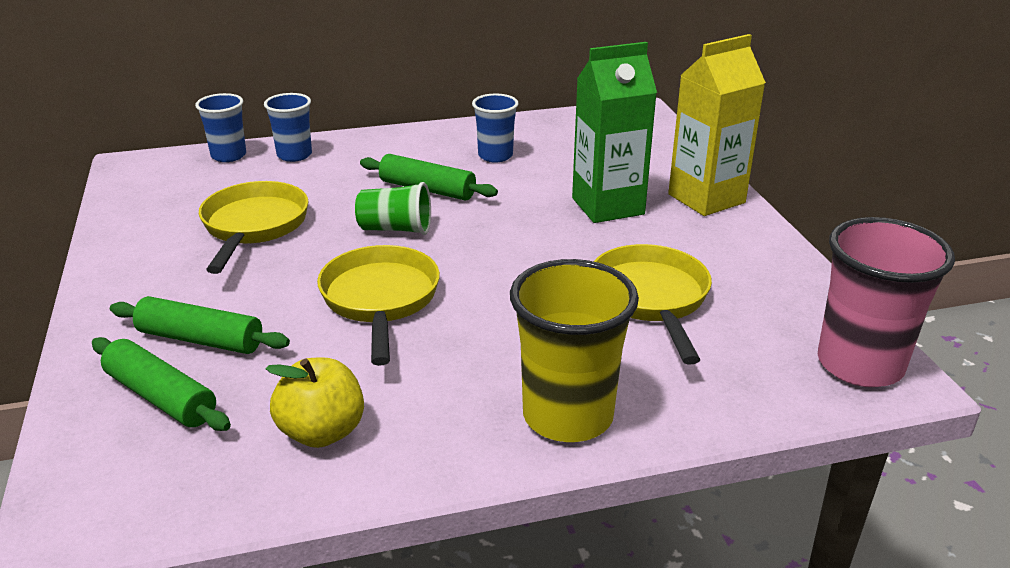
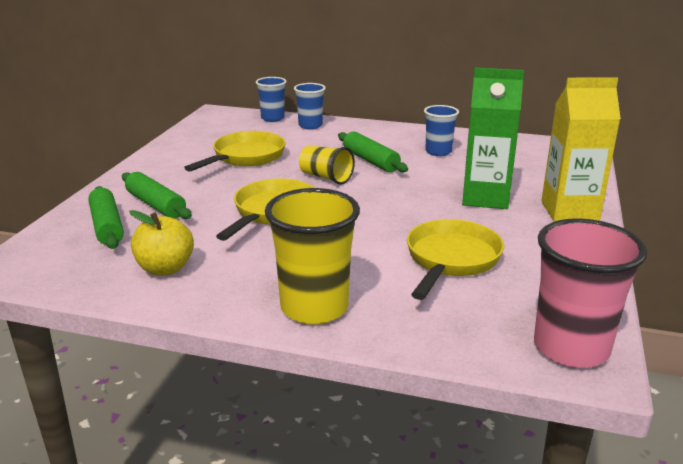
camera: 30 degrees right, 5 degrees down
(396, 229) = (326, 177): green cup -> yellow cup

